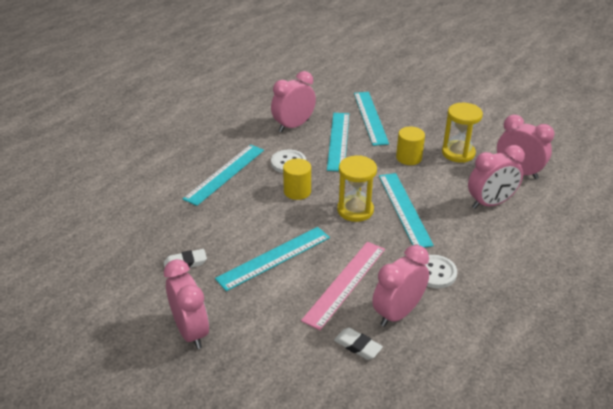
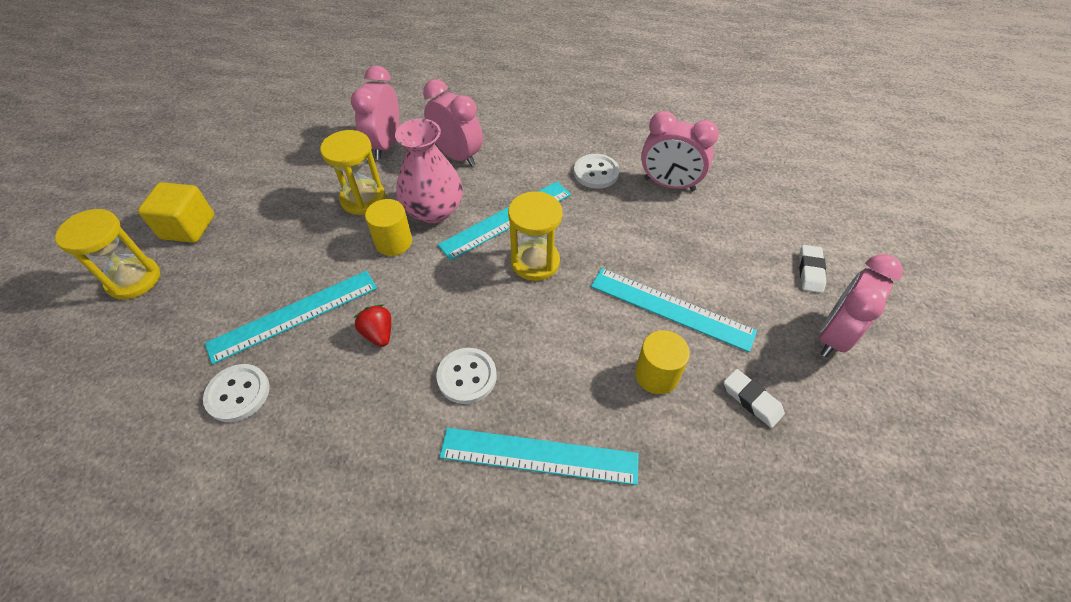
camera: 115 degrees left, 15 degrees up
(293, 126) = (352, 415): pink clock -> none
(297, 191) = (531, 336): yellow cylinder -> yellow cylinder (656, 375)
(331, 98) = (238, 394): none -> white button
(338, 141) = (378, 333): turquoise ruler -> red strawberry
(345, 283) = (661, 232): pink ruler -> none
(357, 346) = (730, 199): white eraser -> white eraser (810, 271)
(427, 76) = (134, 280): none -> yellow hourglass
(431, 179) = (433, 210): none -> pink vase
(462, 92) = (188, 227): none -> yellow cube

